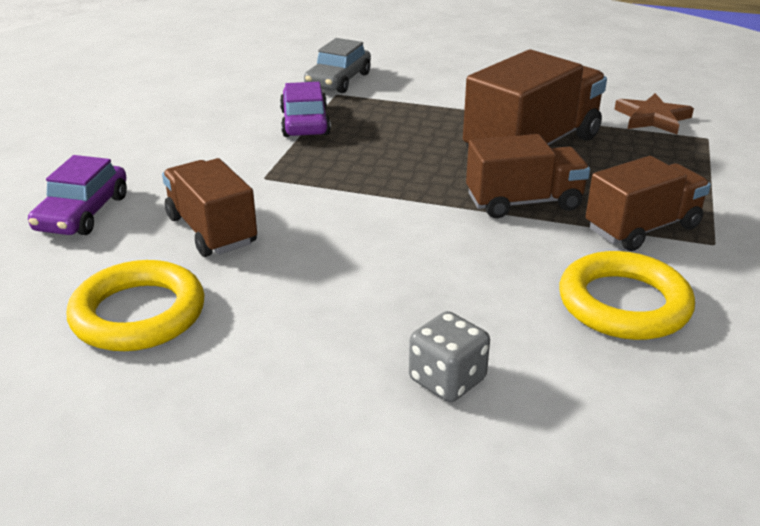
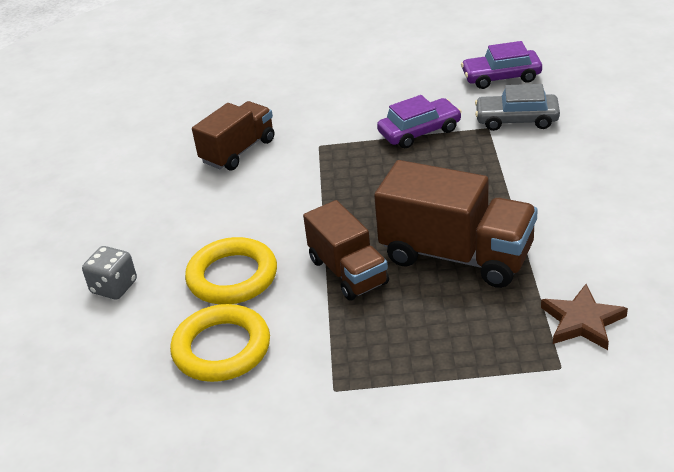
camera: 75 degrees right, 5 degrees up
(83, 213) = (236, 100): purple car -> purple car (501, 77)
(138, 314) = (142, 161): yellow ring -> yellow ring (232, 277)
(642, 228) = (338, 344): brown truck -> none

